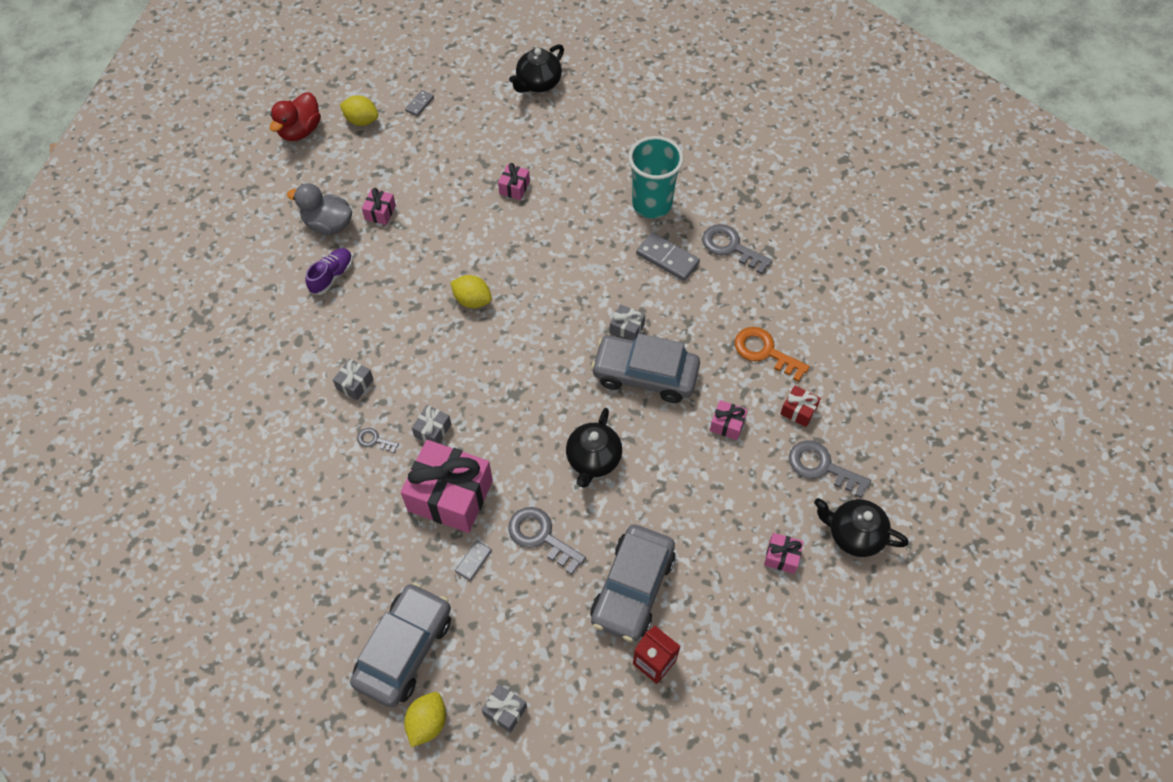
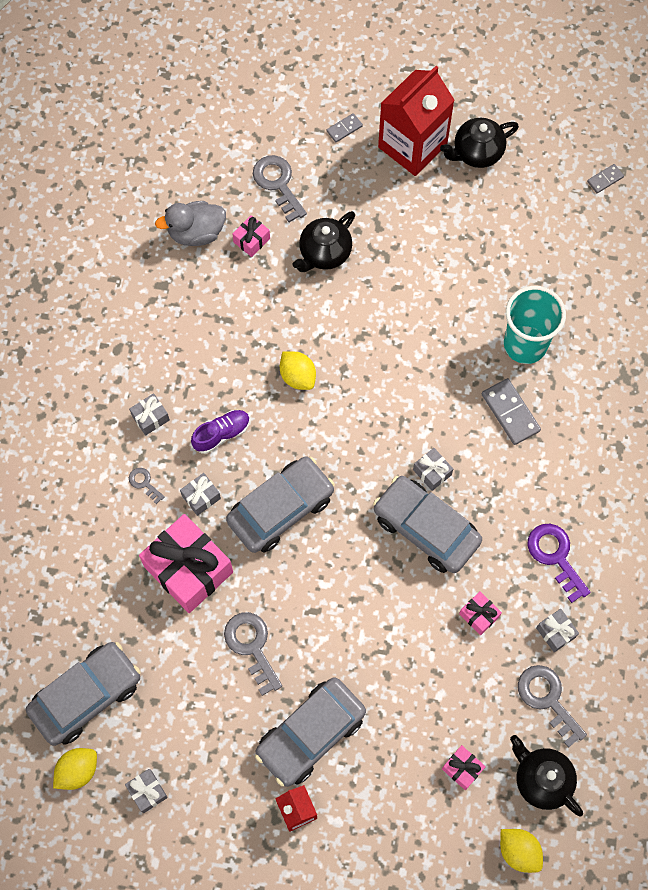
camera: 25 degrees right, 10 degrees up
(300, 131) = (213, 112): red duck -> none
(328, 224) = (196, 233): grey duck -> grey duck turned 60 degrees counterclockwise
(332, 276) = (176, 292): purple shoe -> purple shoe (222, 434)
(362, 121) = (278, 125): yellow lemon -> yellow lemon (519, 851)
(473, 561) = (181, 642): grey domino -> grey domino (605, 179)
(483, 97) = (412, 145): none -> red carton
(510, 411) = (281, 509): none -> grey car
(514, 188) = (395, 267): pink gift -> none
(593, 459) = (335, 593): black teapot -> black teapot (324, 253)
(731, 247) = (581, 428): grey key -> grey key (278, 184)
(765, 352) = (555, 556): orange key -> purple key
(798, 411) = (555, 632): red gift -> grey gift

